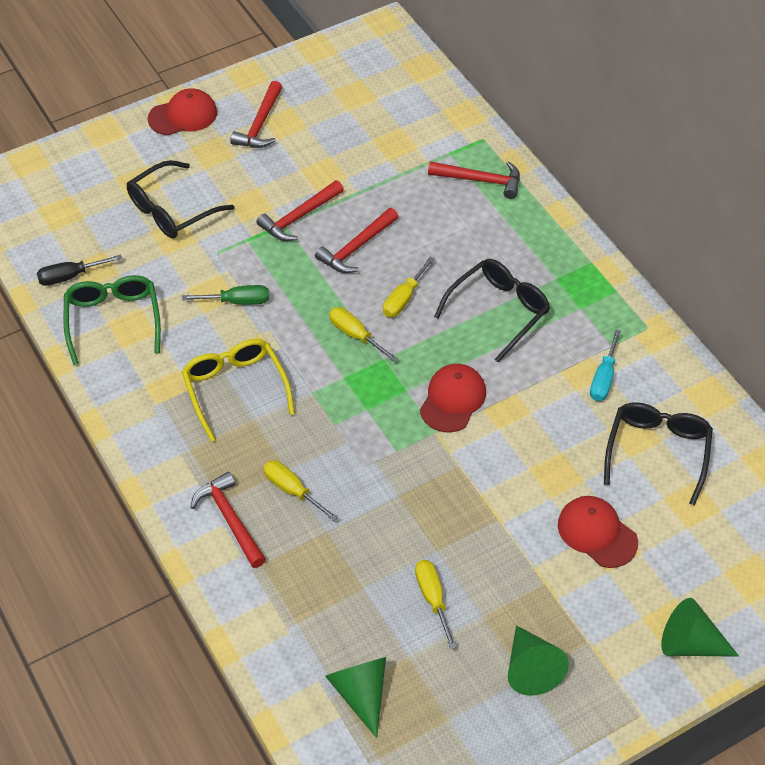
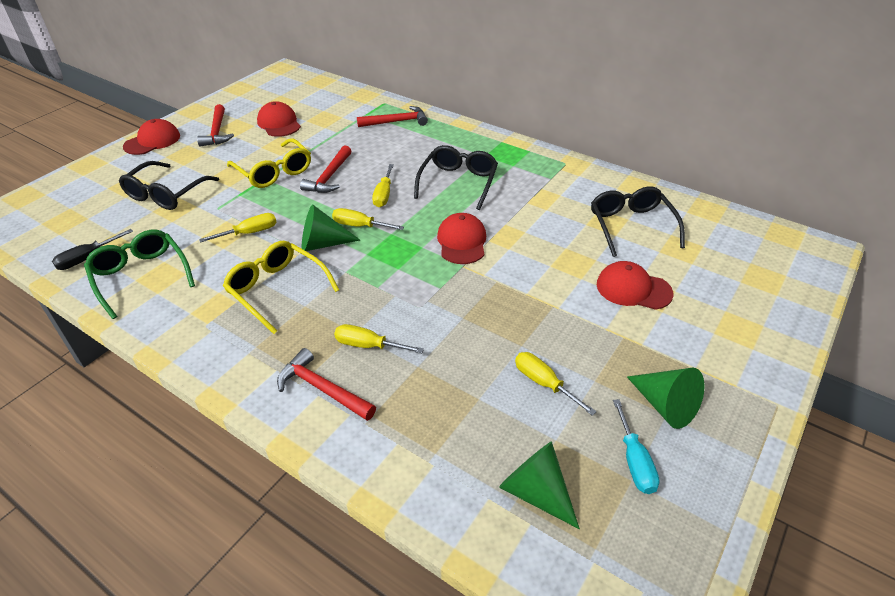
camera: 25 degrees left, 10 degrees down
(237, 301) = (249, 233): green screwdriver -> yellow screwdriver
(299, 217) = (274, 172): red hammer -> yellow glasses
(337, 134) = (279, 123): none -> red cap
(603, 378) = (560, 197): turquoise screwdriver -> turquoise screwdriver (634, 461)
(690, 643) = (764, 337): green cone -> green cone (323, 244)

